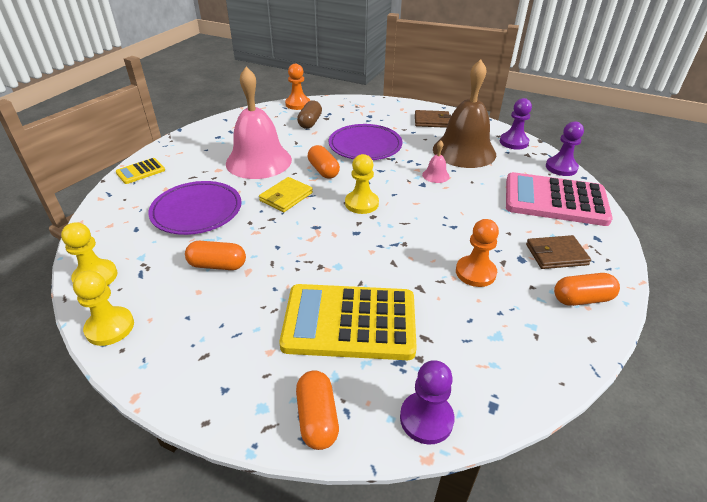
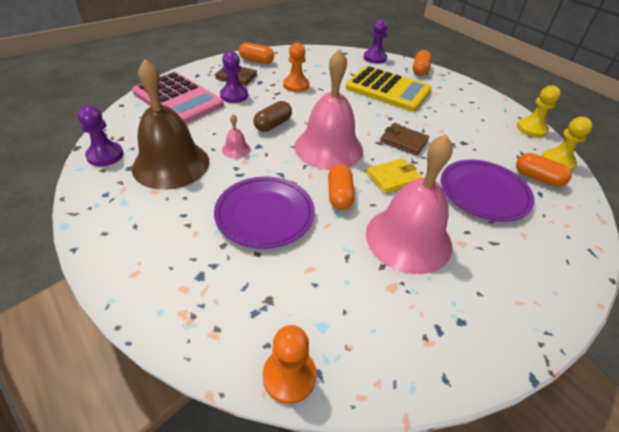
camera: 155 degrees left, 5 degrees up
(140, 171) = (566, 279): yellow calculator -> none
(217, 265) = (464, 141): orange capsule -> orange capsule (537, 178)
(310, 122) = (302, 298): brown capsule -> brown capsule (273, 125)
(361, 203) = (328, 148): yellow pawn -> pink bell
(432, 121) = (134, 224): brown wallet -> brown wallet (403, 141)
(561, 167) = (121, 117): purple pawn -> purple pawn (234, 95)

